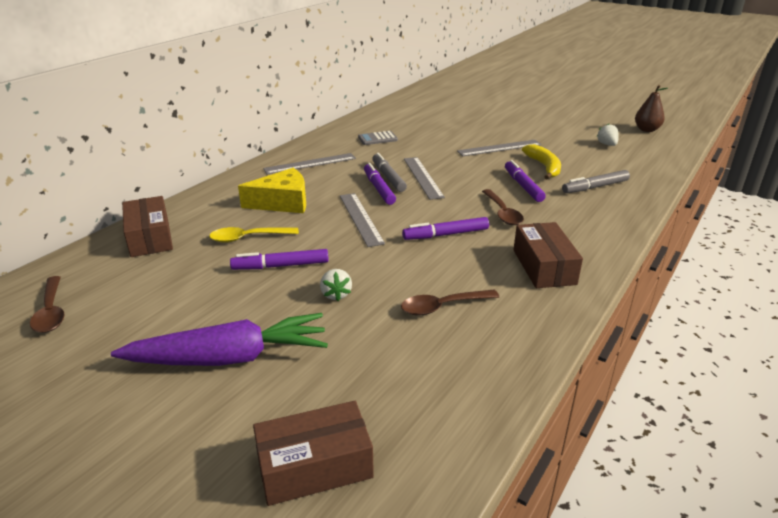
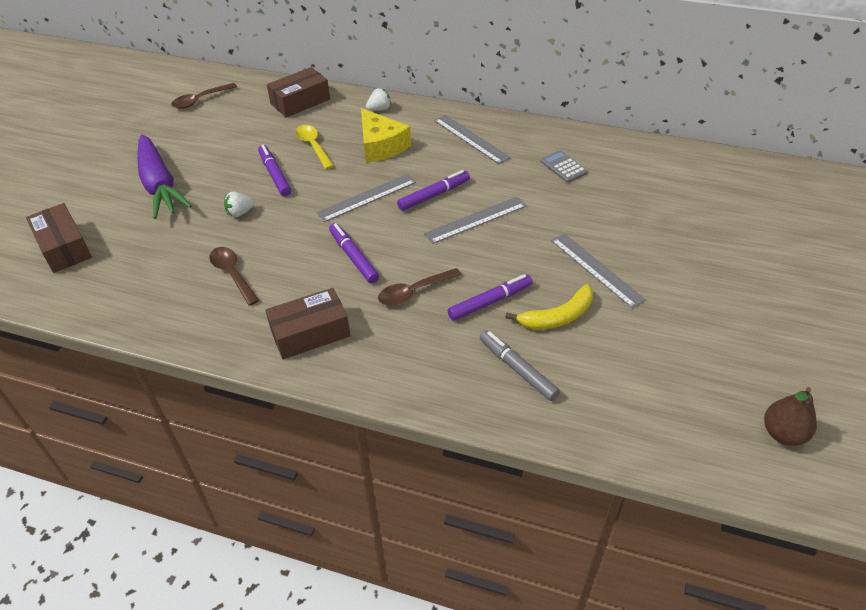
camera: 75 degrees right, 15 degrees up
(388, 177) = (463, 196): grey marker -> none
(607, 144) = (679, 381): white strawberry -> white strawberry (379, 109)

